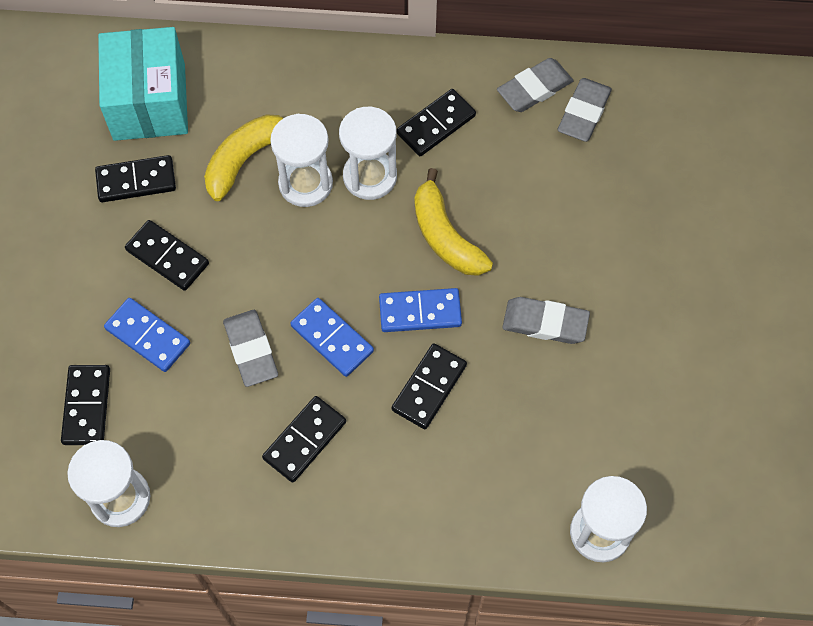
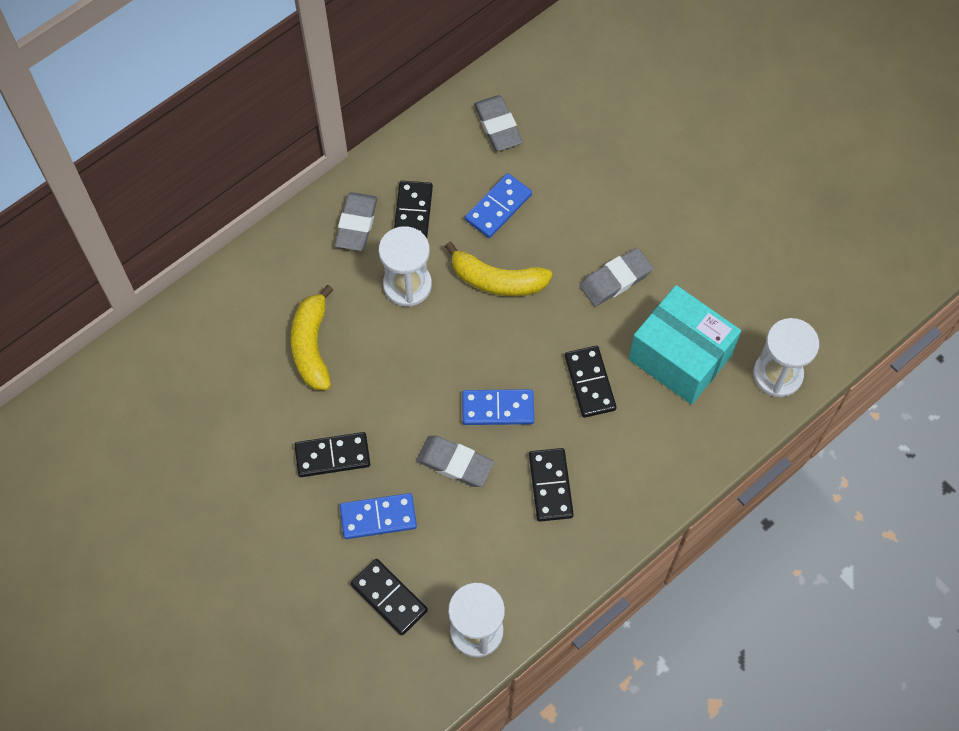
camera: 45 degrees left, 0 degrees up
(136, 181) = (253, 427): black domino -> none
(149, 102) = (200, 367): turquoise box -> turquoise box (680, 357)
(305, 183) = (370, 326): white hourglass -> none
(420, 312) = (534, 342): blue domino -> blue domino (498, 207)
(534, 89) = (450, 136): grey eraser -> grey eraser (356, 224)

